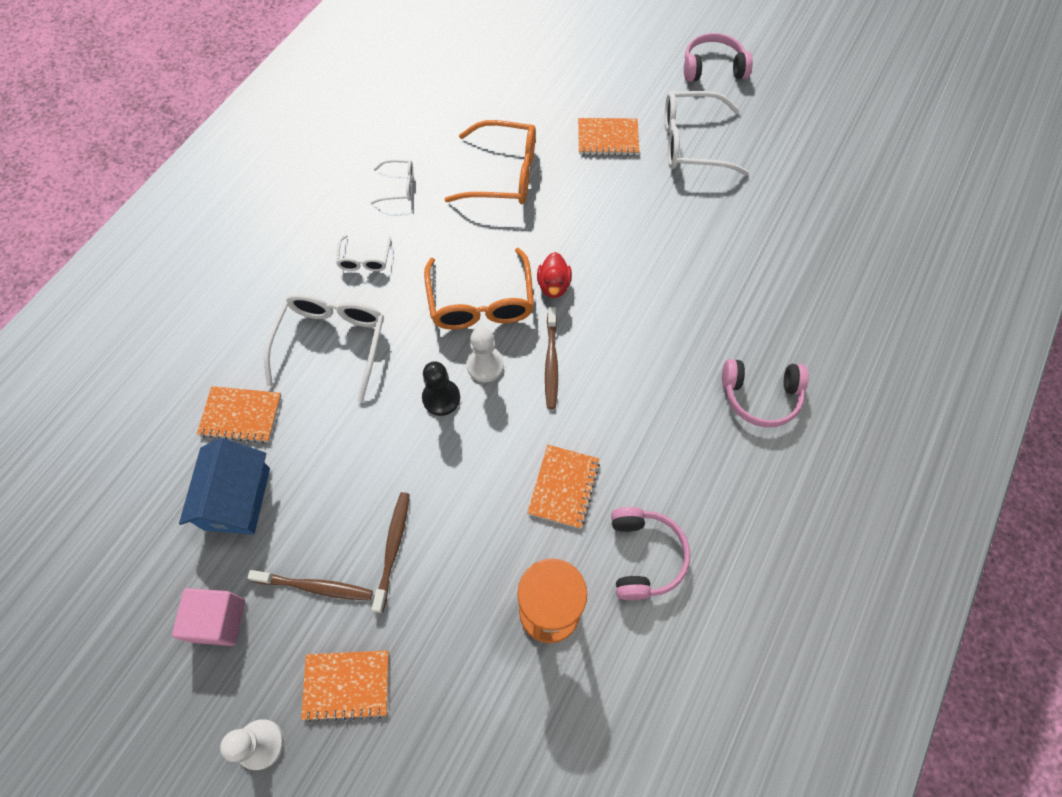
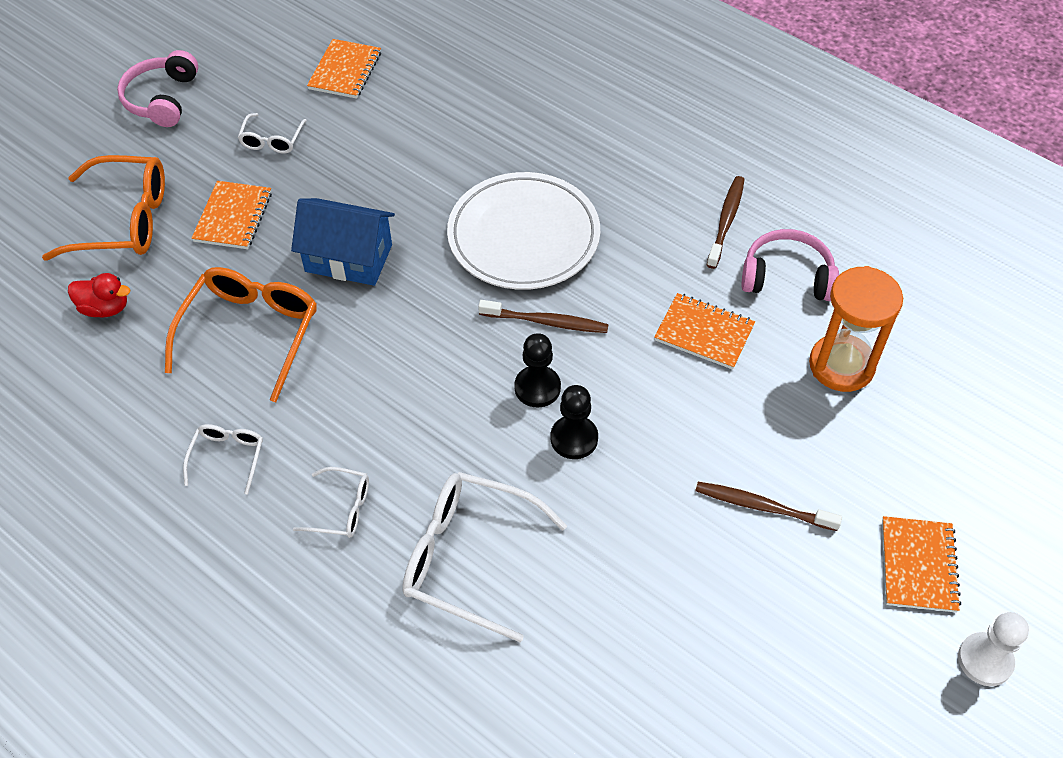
camera: 80 degrees left, 10 degrees down
(219, 620) = (842, 708): pink cube -> none
(237, 498) = (681, 685): blue house -> blue house (348, 258)
(241, 415) = (559, 679): orange notebook -> orange notebook (345, 71)
(315, 587) = (804, 594): brown toothbrush -> brown toothbrush (726, 221)
(481, 302) = (445, 381): orange glasses -> orange glasses (123, 220)
(485, 365) = (537, 388): white pawn -> black pawn
(553, 285) = (440, 304): red duck -> red duck (105, 308)
(638, 332) = (523, 236): none -> white plate
(692, 143) = (272, 140): white glasses -> white glasses, size x0.51
(760, 396) = (622, 151): pink headphones -> none

